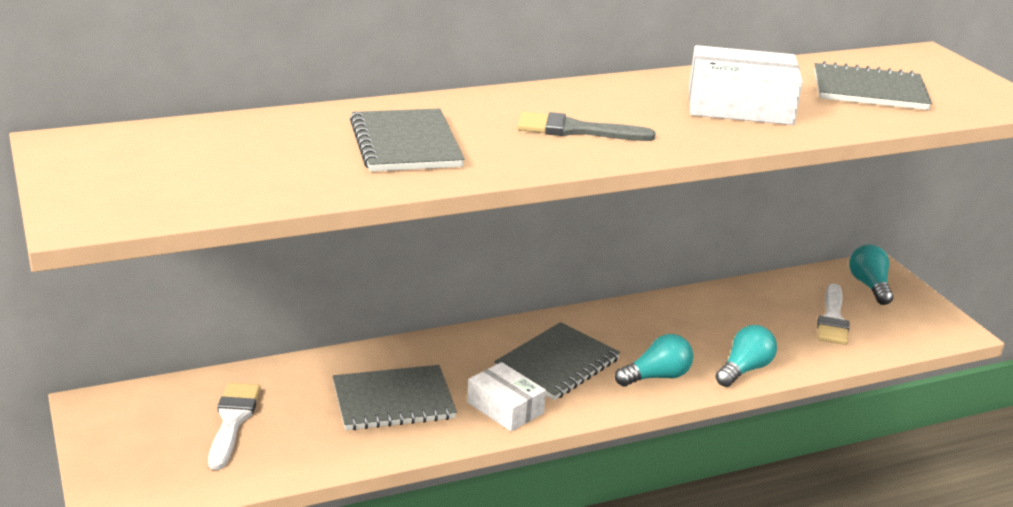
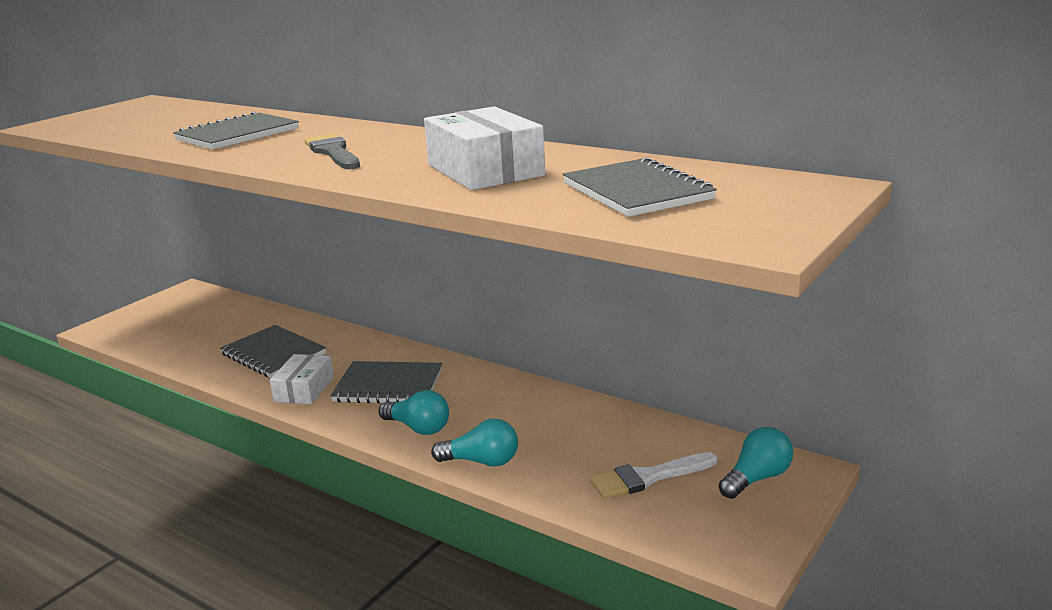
camera: 60 degrees right, 5 degrees down
(232, 421) = (204, 323): white brush -> none

